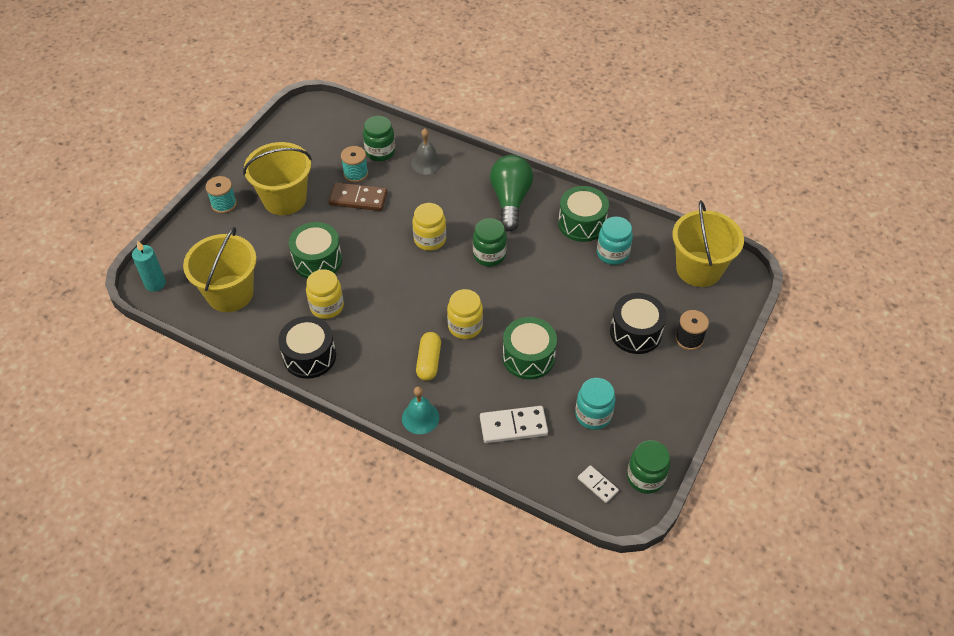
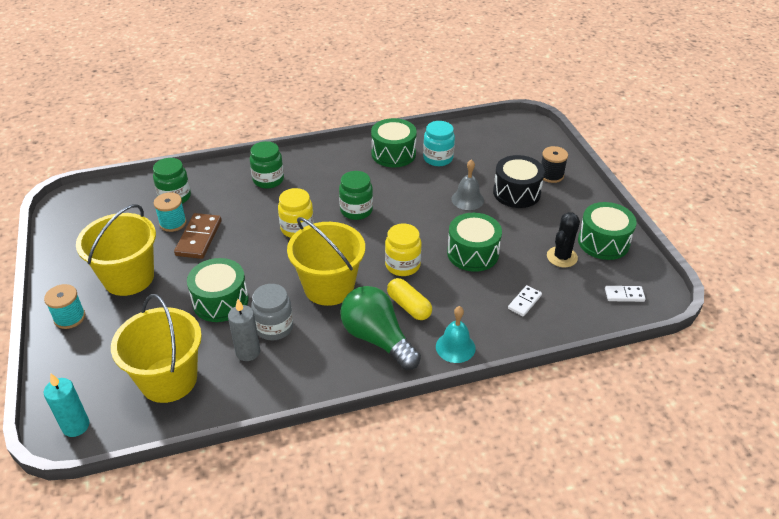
camera: 45 degrees left, 10 degrees down
(292, 311) = (248, 352): none -> grey candle
(309, 356) = (308, 373): black drum -> none
(327, 306) = (274, 327): yellow jar -> grey jar
(358, 199) = (198, 238): brown domino -> brown domino turned 45 degrees counterclockwise
(426, 163) = (225, 183): grey bell -> grey bell (467, 199)
(510, 200) = (324, 169): green light bulb -> green light bulb (377, 339)
(513, 426) = (524, 302): white domino -> white domino, size x0.58
(593, 415) = (562, 257): turquoise jar -> black cactus
(645, 477) = (642, 268): green jar -> green jar (268, 180)
(646, 430) = (603, 242): none -> green drum
(699, 269) = (501, 135): yellow bucket -> yellow bucket (329, 287)

